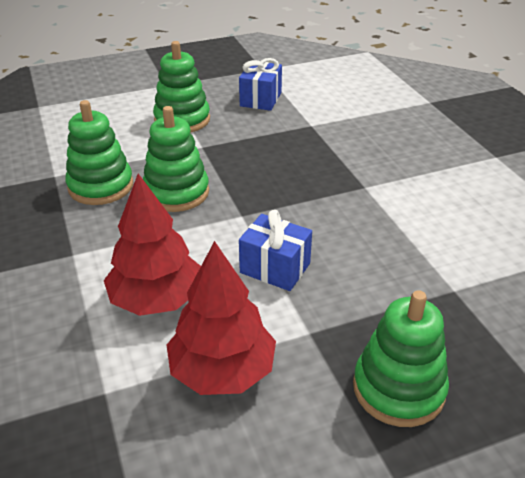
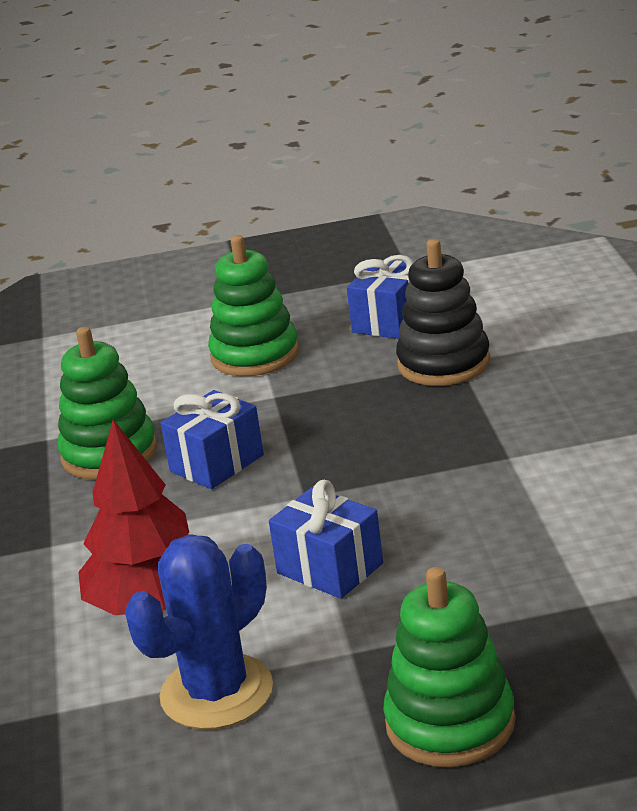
camera: 15 degrees right, 10 degrees down
(176, 192) = (217, 463): green stacking toy -> blue gift
(222, 371) = (217, 692): red tree -> blue cactus
(303, 126) = (444, 363): none -> black stacking toy

